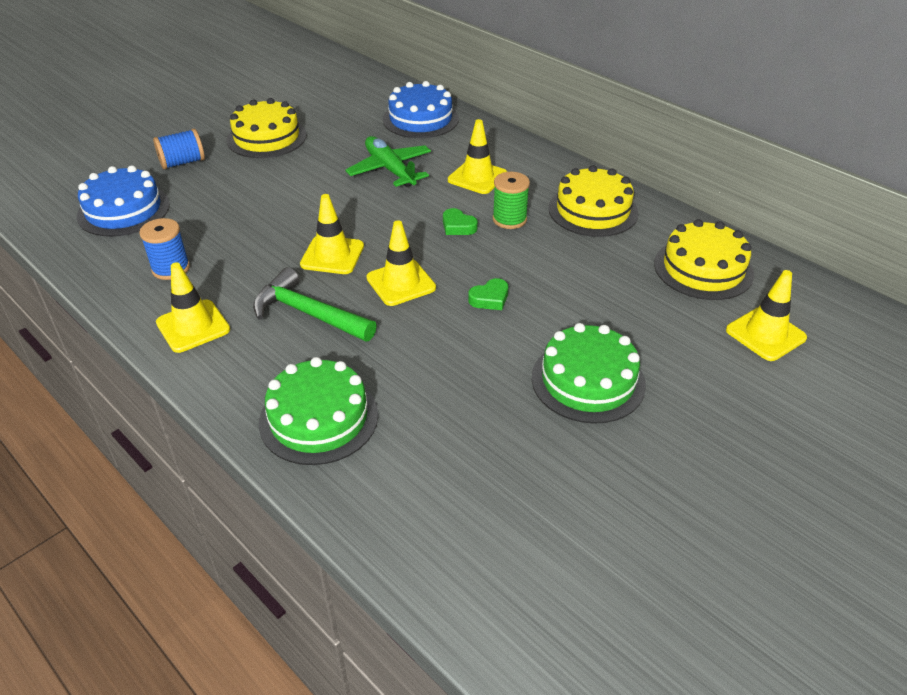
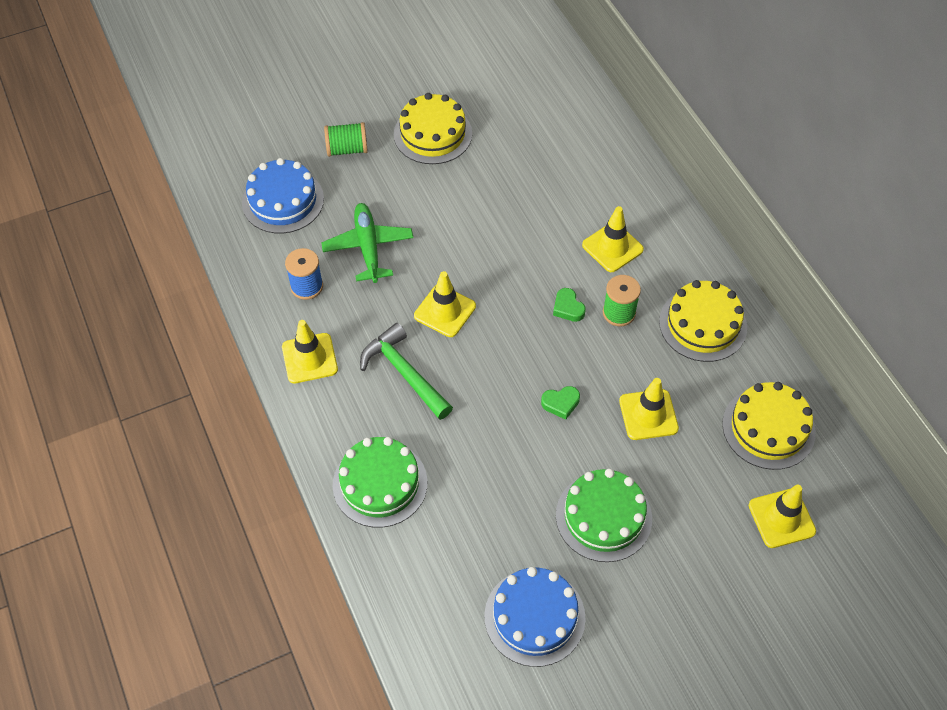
camera: 20 degrees right, 15 degrees up
(182, 162) = (347, 149): blue spool -> green spool
(390, 169) = (534, 213): green plane -> green plane (368, 247)
(401, 283) = (492, 362): yellow traffic cone -> yellow traffic cone (648, 415)
(420, 119) = (590, 146): blue cake -> blue cake (534, 617)

